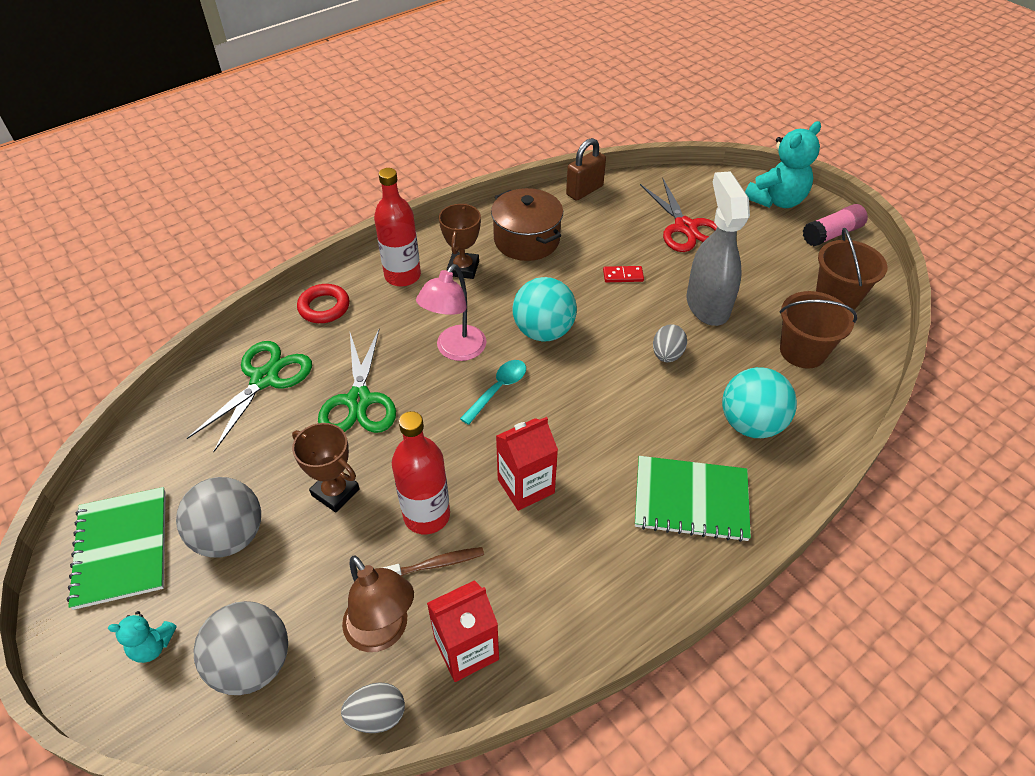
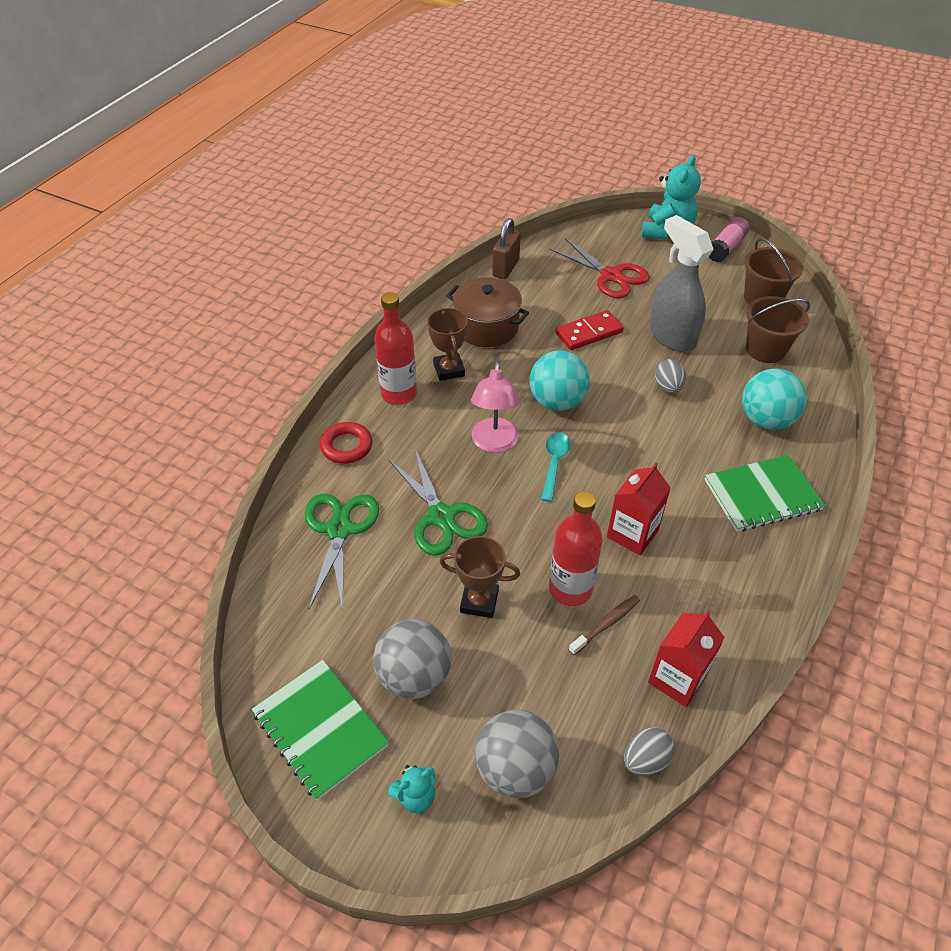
camera: 25 degrees left, 0 degrees up
(383, 632) = (603, 695): brown lamp -> none
(623, 276) = (589, 333): red domino -> red domino, size x1.73

